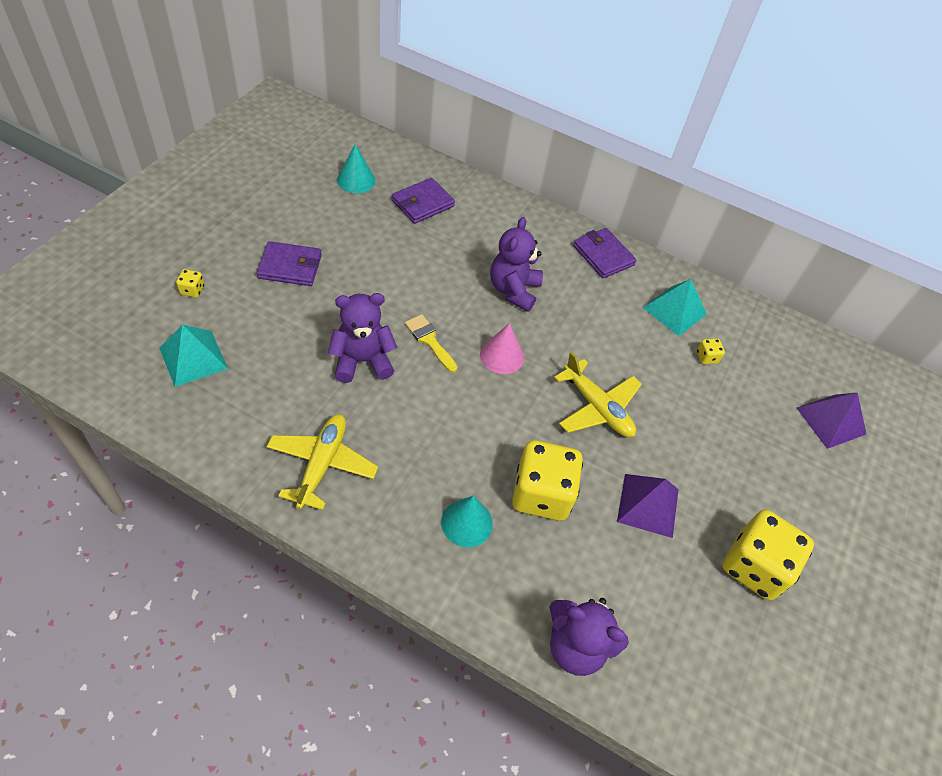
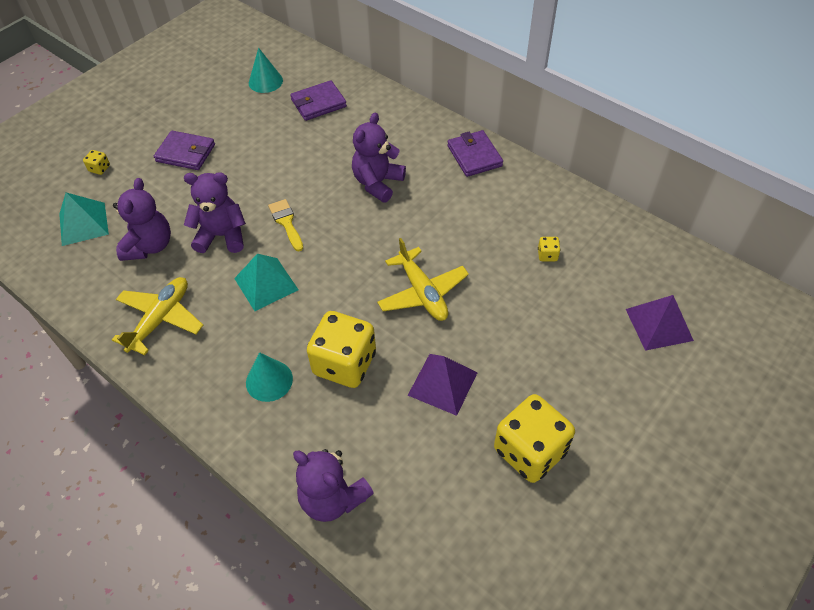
camera: 20 degrees right, 0 degrees up
(282, 379) = (149, 246): none -> purple teddy bear
(502, 356) = (347, 240): pink cone -> none
(674, 311) = (529, 210): turquoise pyramid -> turquoise pyramid (266, 284)

